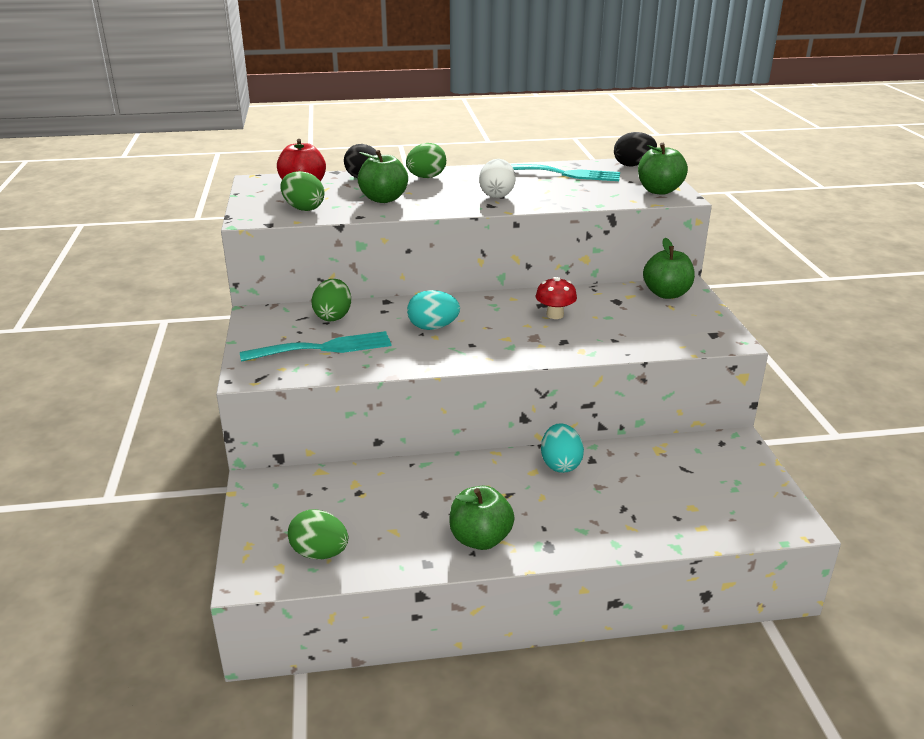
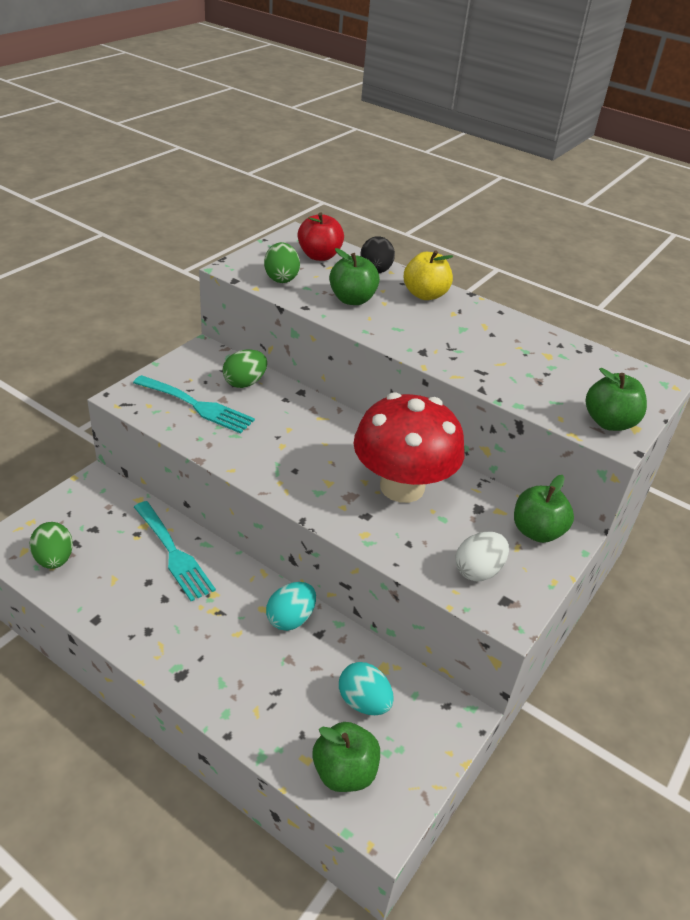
camera: 40 degrees right, 10 degrees up
(426, 177) = (425, 295): green egg -> yellow apple
(433, 327) = (293, 436): turquoise egg -> turquoise egg (363, 702)
(480, 539) = (150, 630): green apple -> green apple (344, 772)
(497, 195) = (448, 344): white egg -> white egg (478, 570)
(555, 315) = (402, 487): red mushroom -> red mushroom, size x2.47
(565, 174) = (553, 354): turquoise fork -> turquoise fork (174, 553)
(633, 165) = (643, 379): black egg -> none

